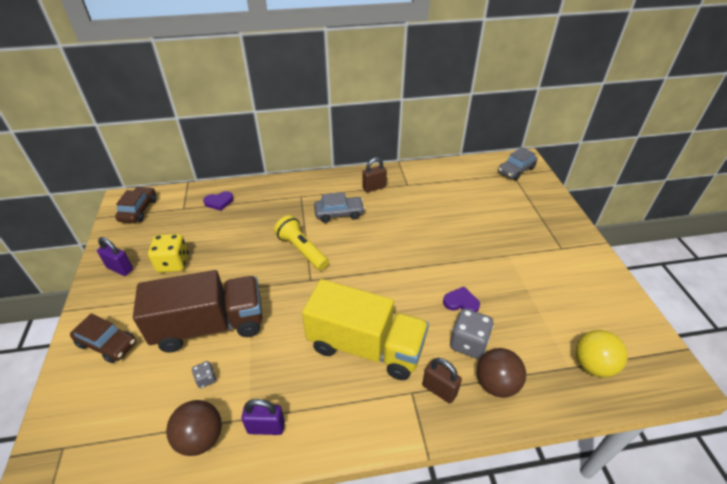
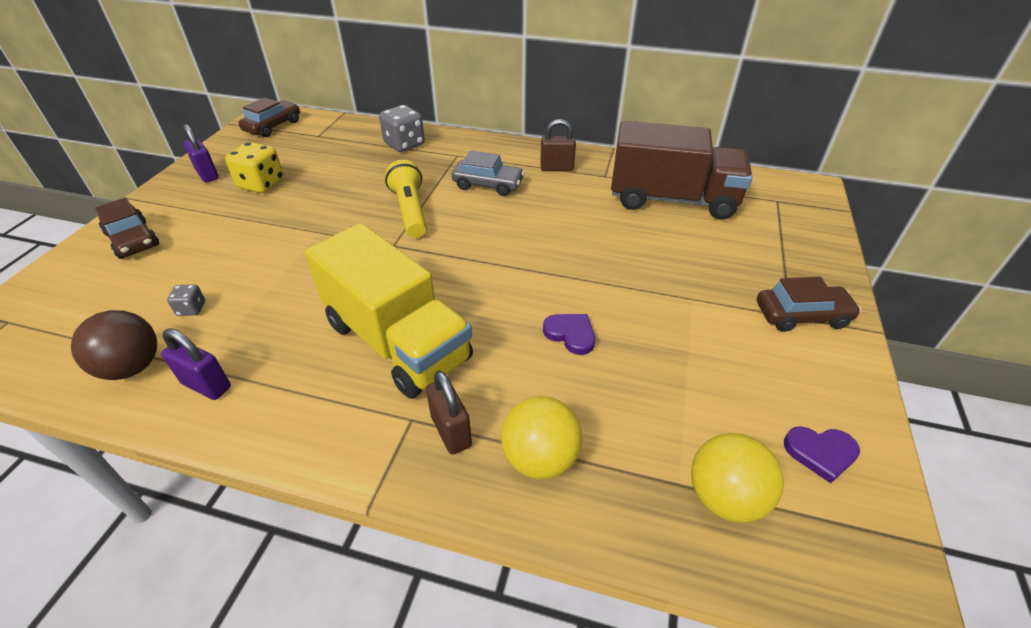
camera: 25 degrees right, 0 degrees up
(210, 326) = (243, 256): brown truck -> brown truck (672, 200)
(219, 202) = (360, 138): purple heart -> purple heart (820, 453)
(468, 343) = (540, 389): grey dice -> grey dice (404, 144)
(496, 384) = (540, 458): brown ball -> yellow ball
(516, 170) = (786, 197): grey car -> none
(566, 246) = (801, 315): none -> brown car

